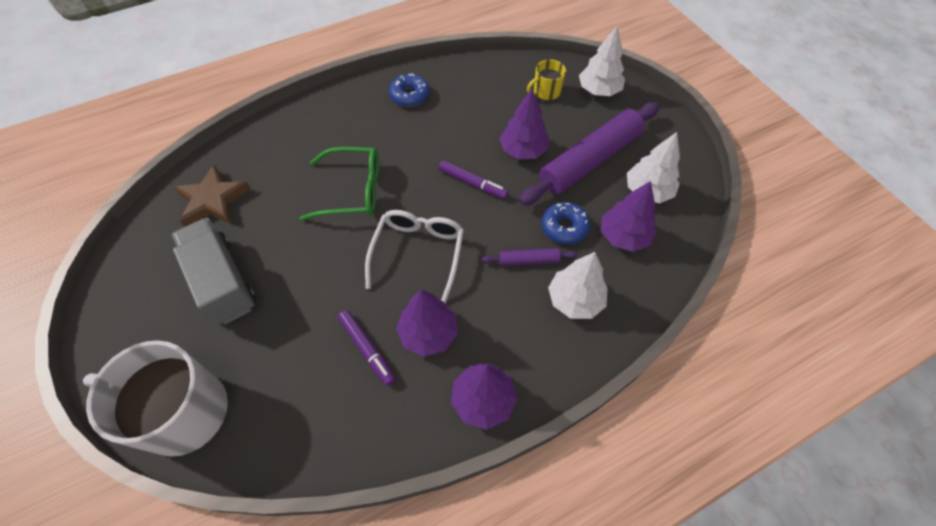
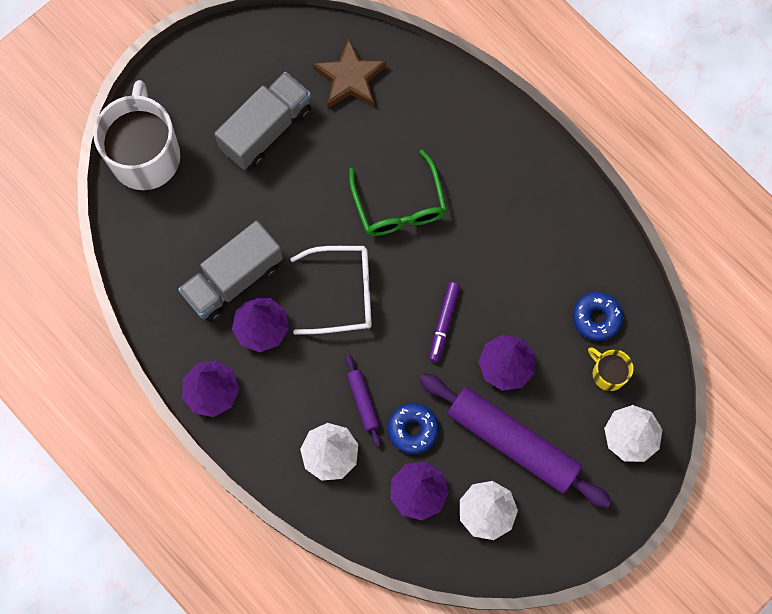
camera: 75 degrees right, 15 degrees up
(367, 349) = (233, 280): purple marker -> grey truck
(410, 95) = (552, 219): blue donut -> blue donut (596, 318)

